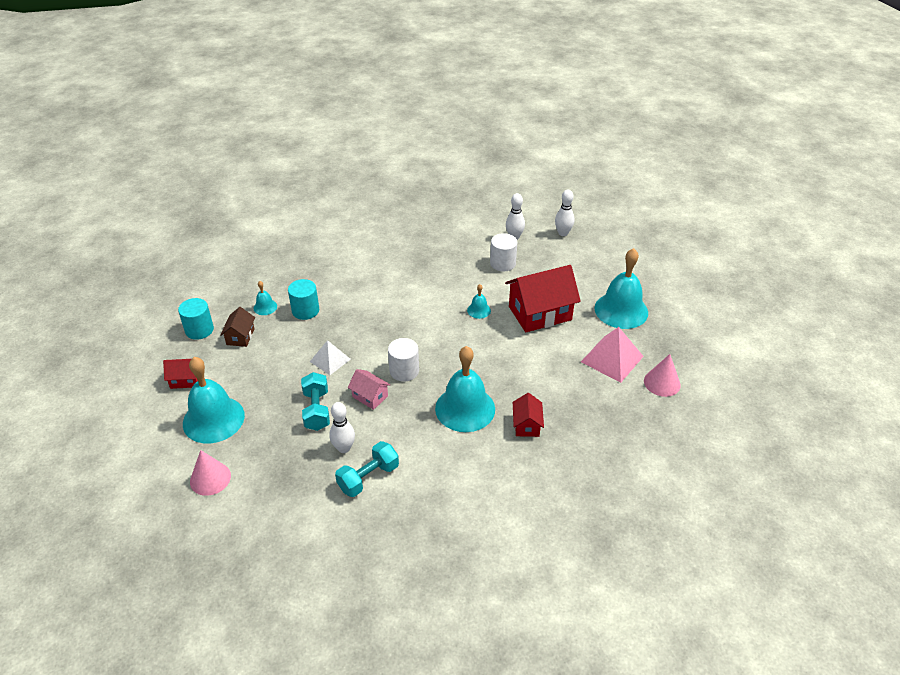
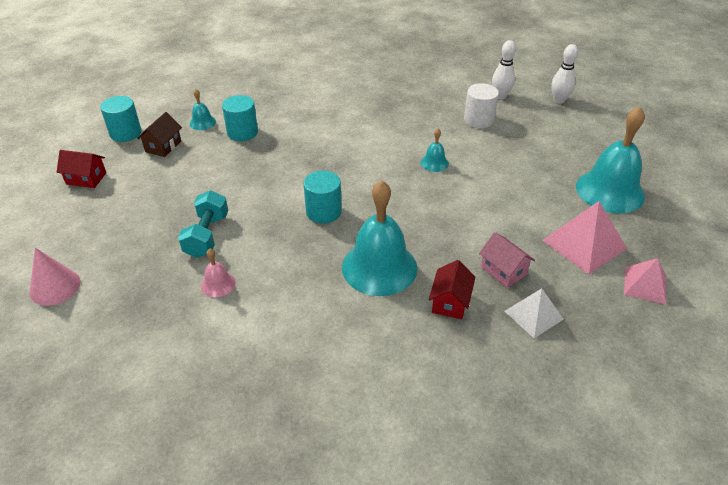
camera: 15 degrees right, 0 degrees up
(213, 419) = (92, 223): turquoise bell -> none
(330, 360) = (246, 186): white pyramid -> white pyramid (533, 315)
(344, 448) = (218, 284): white bowling pin -> pink bell
(368, 478) = (231, 325): turquoise dumbbell -> none
(370, 396) = (273, 232): pink house -> pink house (503, 270)
(404, 371) = (323, 212): white cylinder -> turquoise cylinder
(540, 313) = (506, 178): red house -> none
(662, 383) = (645, 285): pink cone -> pink pyramid

